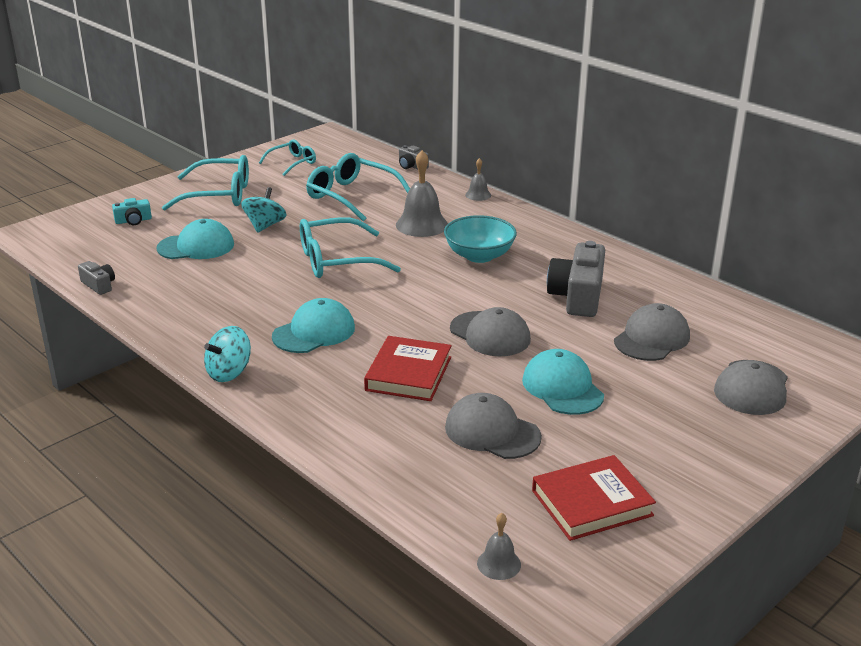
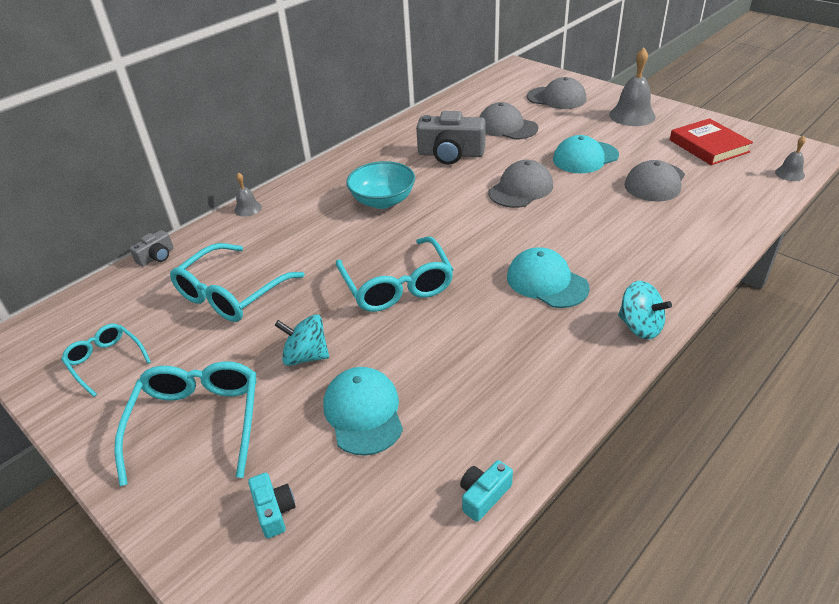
camera: 90 degrees left, 10 degrees up
(99, 285) = (483, 496): grey camera -> turquoise camera
(409, 374) = (595, 223): red book -> none
(421, 225) = (314, 238): grey bell -> grey bell (632, 115)

